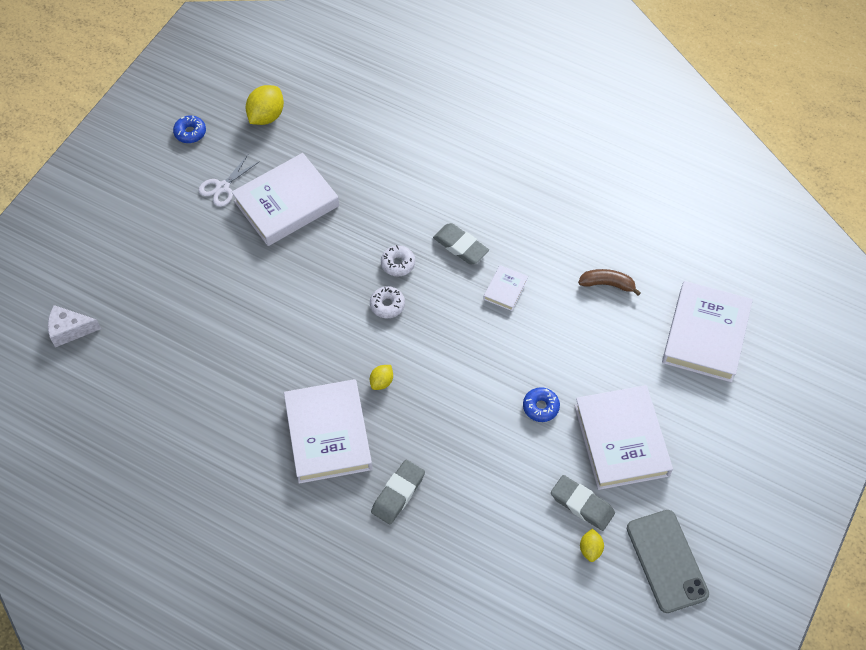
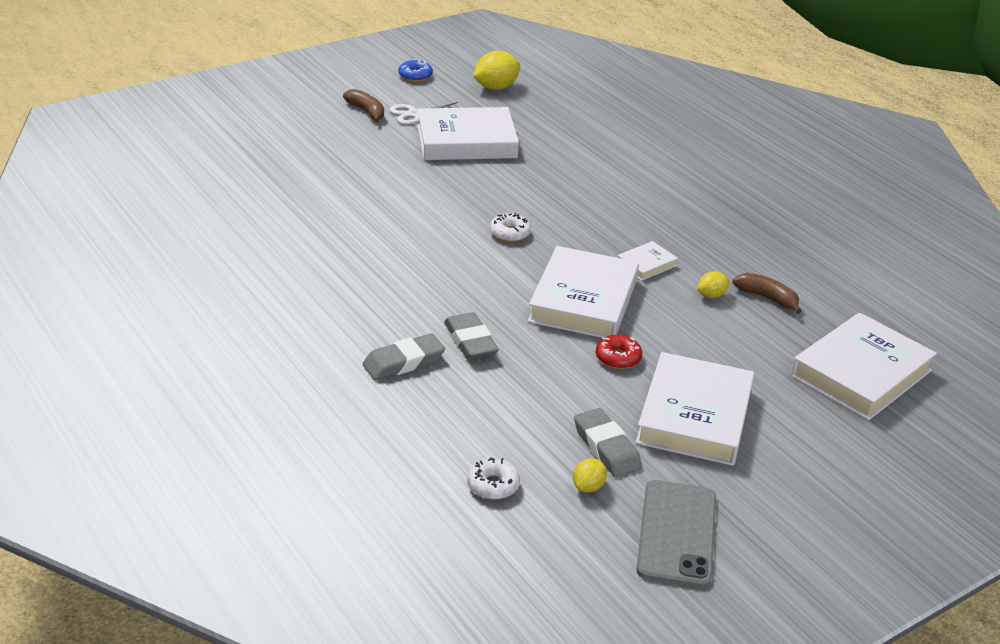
camera: 25 degrees right, 25 degrees down
(70, 330) = (191, 150): white cheese -> none
(181, 204) = (367, 111): none -> brown banana
(328, 434) = (369, 295): white book -> white book (583, 300)
(381, 382) = (457, 280): yellow lemon -> yellow lemon (711, 295)
(398, 264) = (544, 211): white donut -> white donut (493, 485)
(460, 246) = (621, 221): grey eraser -> grey eraser (470, 341)
(540, 407) = (618, 358): blue donut -> red donut

